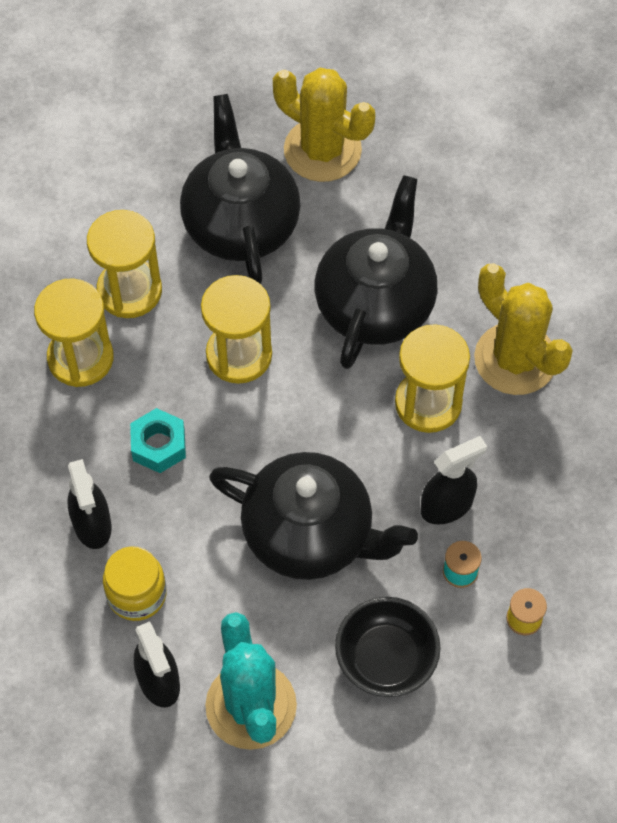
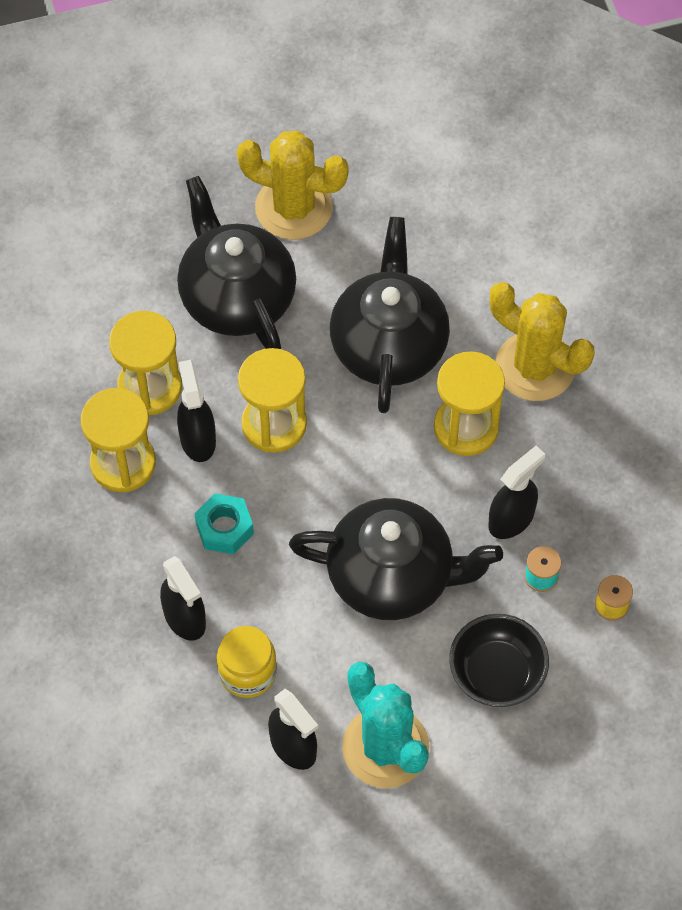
camera: 15 degrees left, 0 degrees up
(160, 351) = (197, 439): none -> black spray bottle

